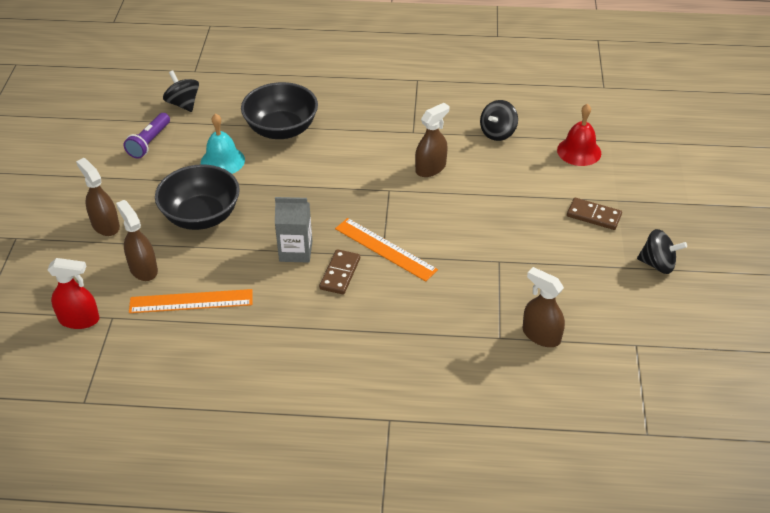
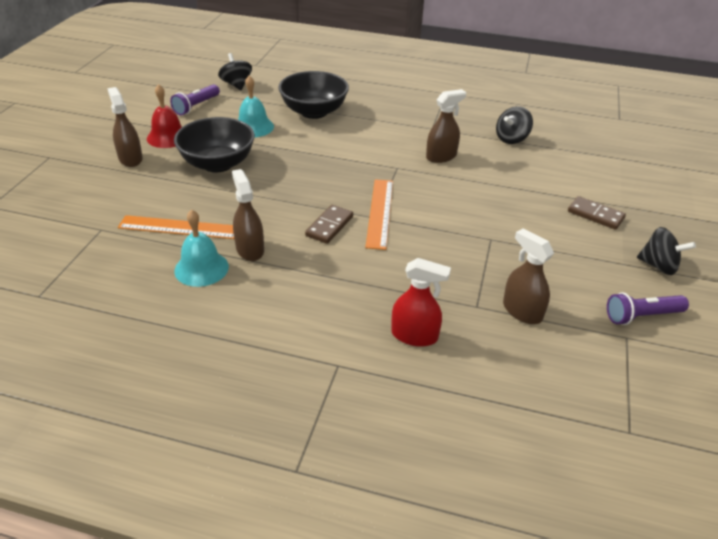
camera: 10 degrees right, 5 degrees down
(79, 319) = (70, 226): red spray bottle -> red spray bottle (414, 335)
(143, 269) = (147, 196): brown spray bottle -> brown spray bottle (250, 249)
(230, 344) = (201, 268): none -> turquoise bell
(295, 251) = (293, 202): grey carton -> none
(385, 249) = (379, 213): orange ruler -> orange ruler turned 45 degrees clockwise
(579, 151) = (588, 162): red bell -> red bell (168, 137)
(647, 321) = (642, 316): none -> purple flashlight

